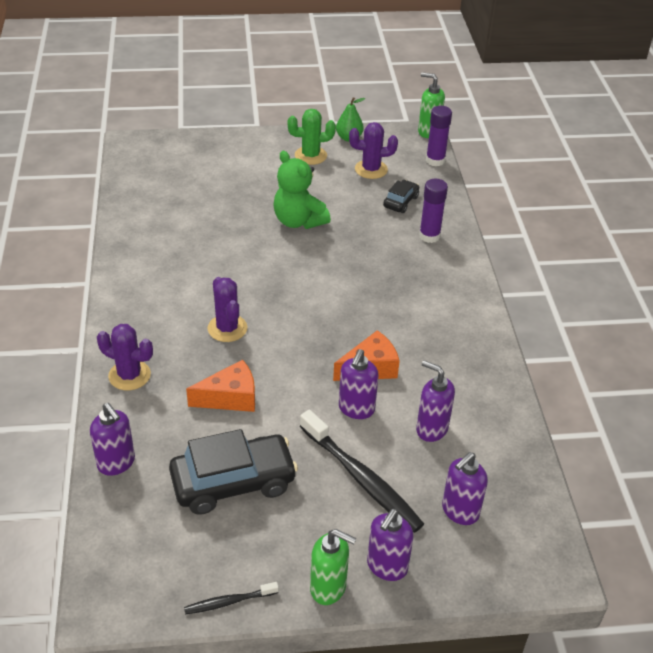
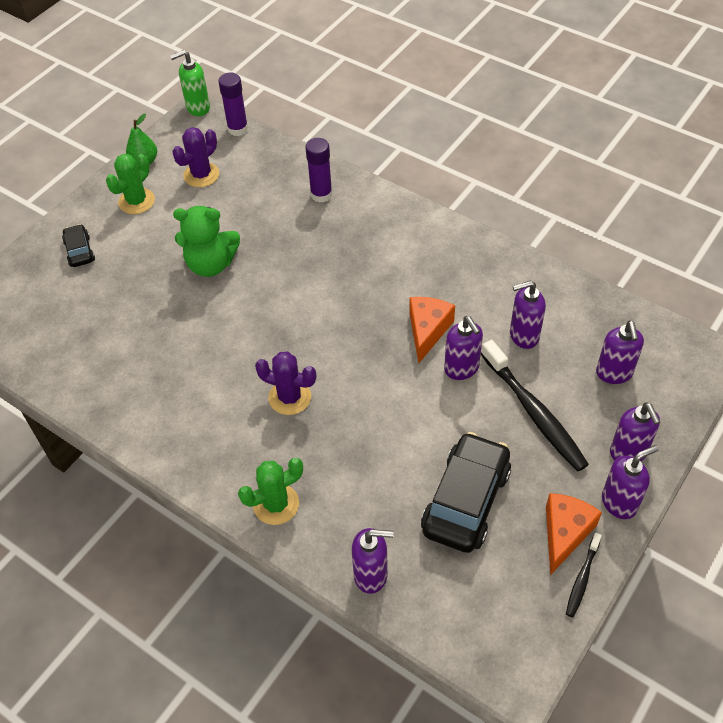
camera: 45 degrees left, 10 degrees up
(129, 375) = (276, 504): purple cactus -> green cactus
(230, 398) = (372, 445): orange cheese -> orange cheese (565, 533)
(328, 588) = (619, 502): green soap dispenser -> purple soap dispenser
(361, 479) = (534, 412): black toothbrush -> black toothbrush turned 60 degrees clockwise
(401, 202) = (262, 184): black car -> black car (79, 251)

